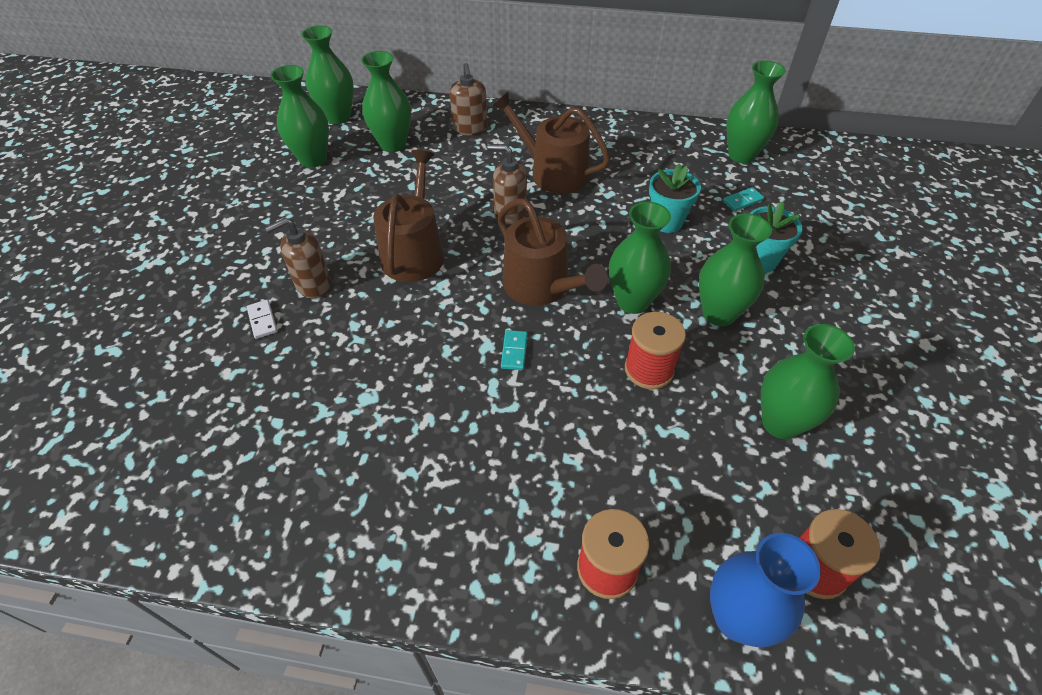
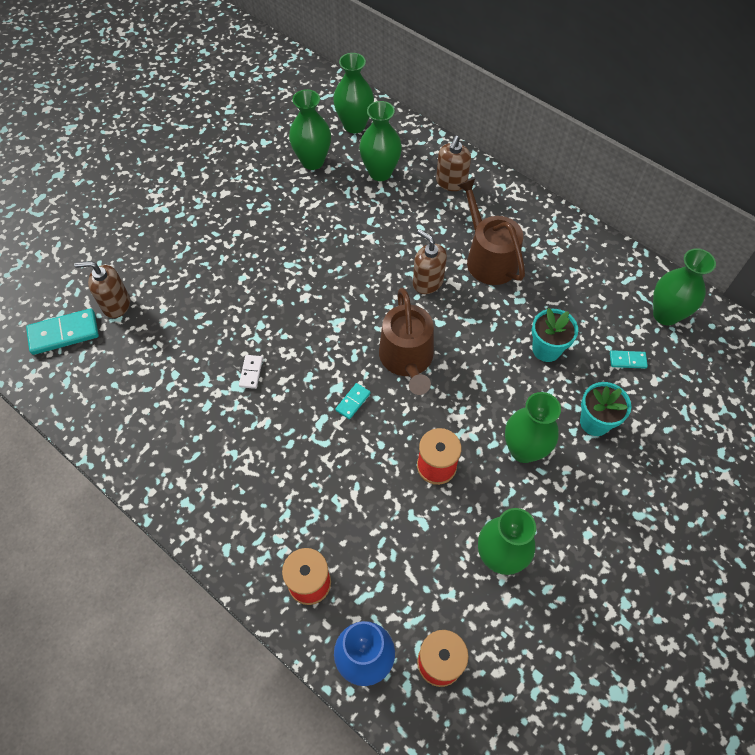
camera: 30 degrees right, 10 degrees up
(87, 446) = (64, 333): none -> turquoise domino
(262, 320) = (205, 291): white domino -> white domino (251, 372)
(313, 284) = (252, 278): brown soap dispenser -> brown soap dispenser (116, 304)
(414, 252) = (336, 283): brown watering can -> none
(632, 301) = (465, 406): green vase -> none

